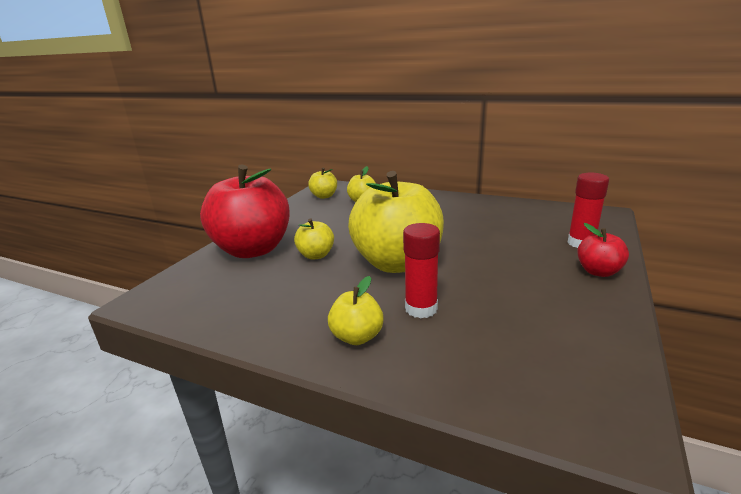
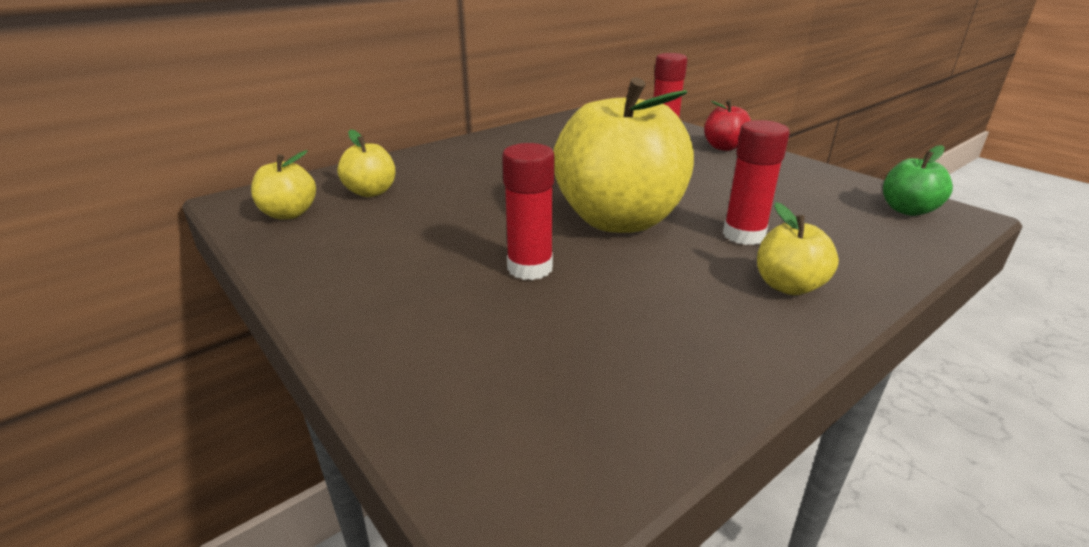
camera: 65 degrees left, 5 degrees up
(253, 249) = (429, 323): red apple -> none
(316, 255) = (530, 268): yellow apple -> red glue stick
(583, 391) = (907, 210): none -> green apple

